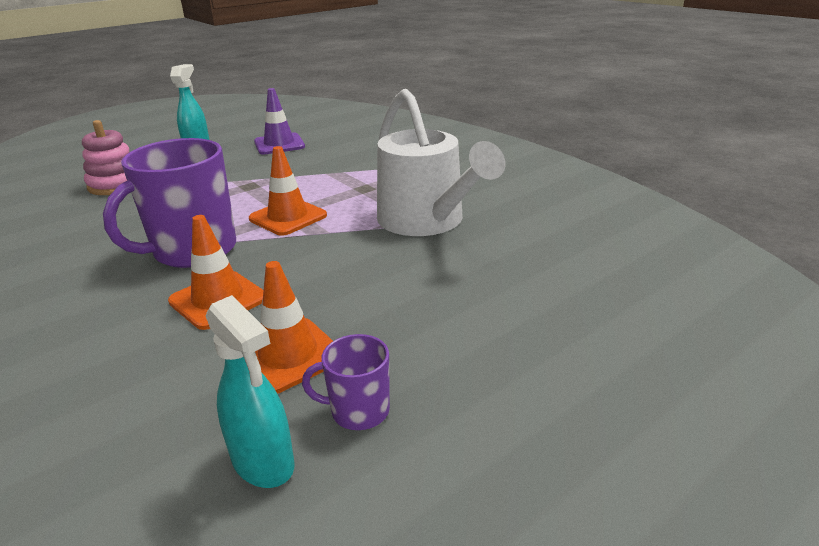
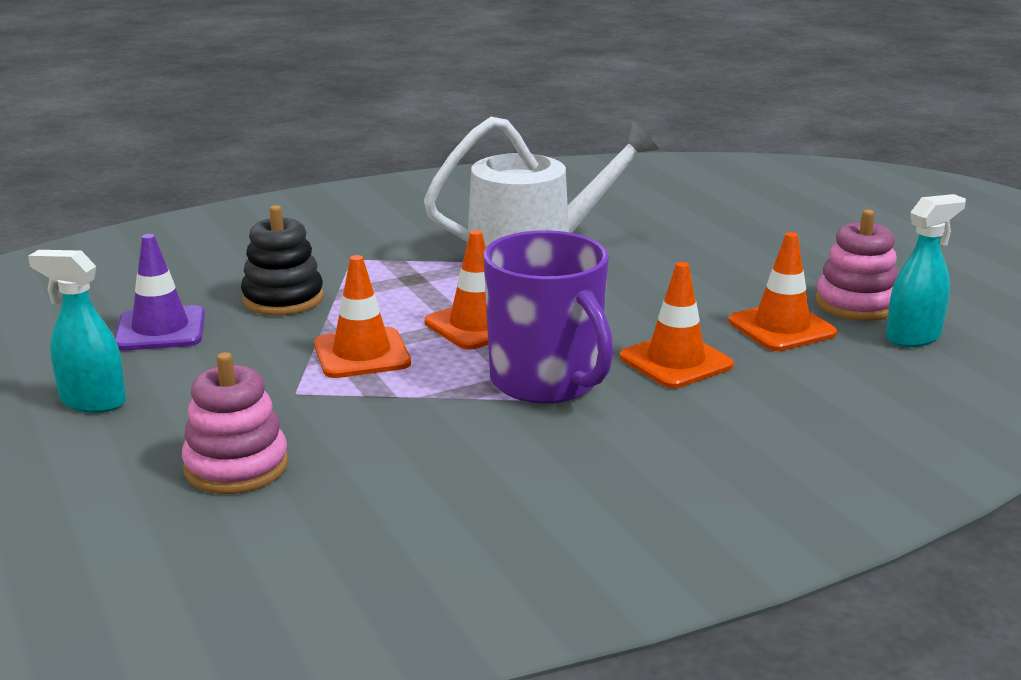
camera: 80 degrees left, 5 degrees down
(244, 191) = (362, 354): none -> orange traffic cone
(323, 161) = (283, 299): none -> black stacking toy
(358, 411) = (856, 304): purple mug -> pink stacking toy

